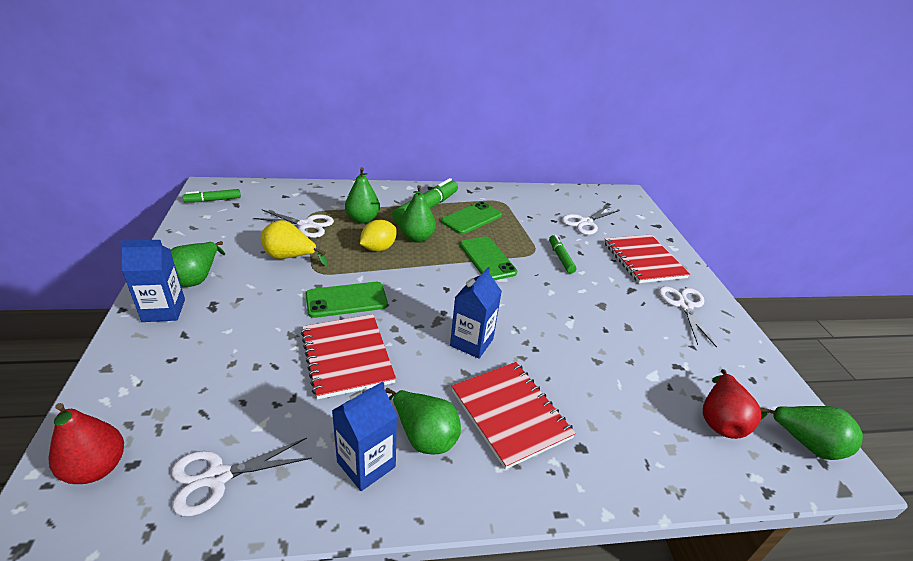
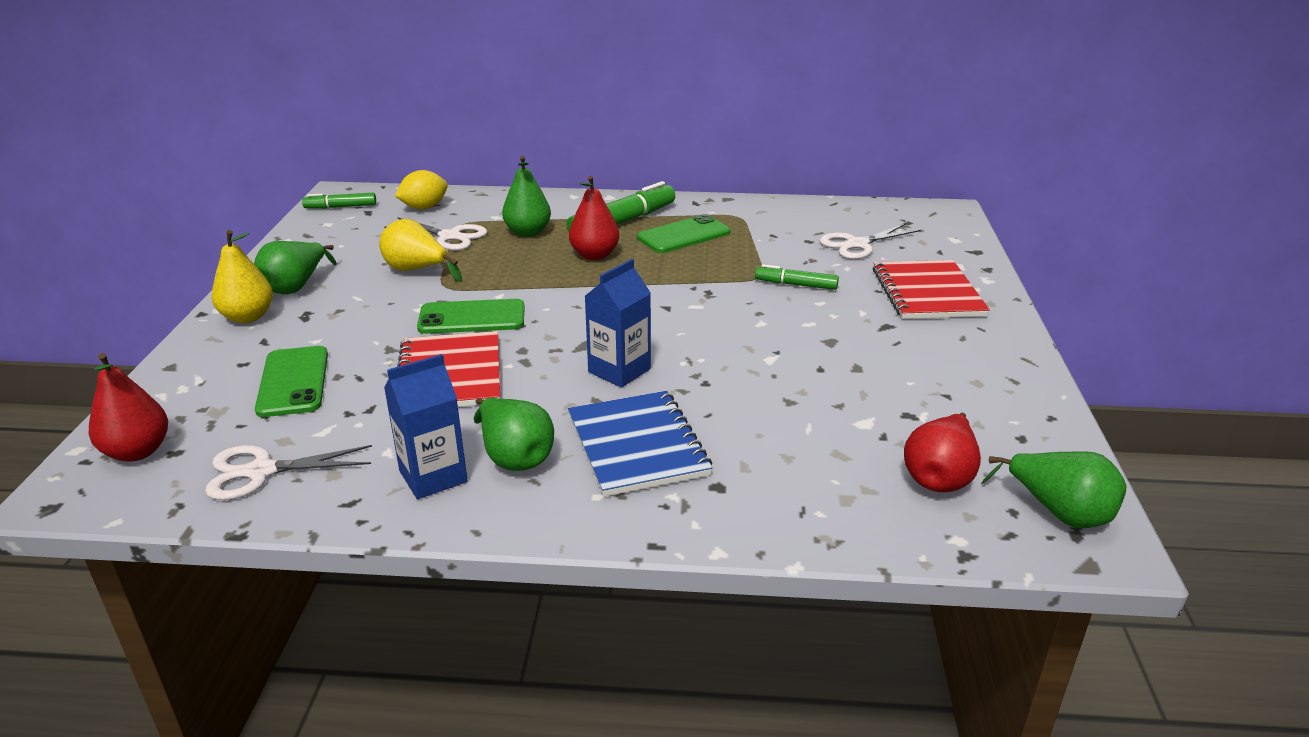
camera: 15 degrees right, 5 degrees down
(164, 310) = (248, 317): blue carton -> yellow pear
(378, 248) = (536, 265): yellow lemon -> yellow lemon (424, 207)
(417, 238) = (594, 255): green pear -> red pear
(487, 258) = (685, 282): green phone -> green phone (293, 382)
(510, 414) = (637, 445): red notebook -> blue notebook
(560, 258) = (796, 285): green marker -> green marker turned 75 degrees counterclockwise
(684, 305) = (962, 348): white scissors -> none

